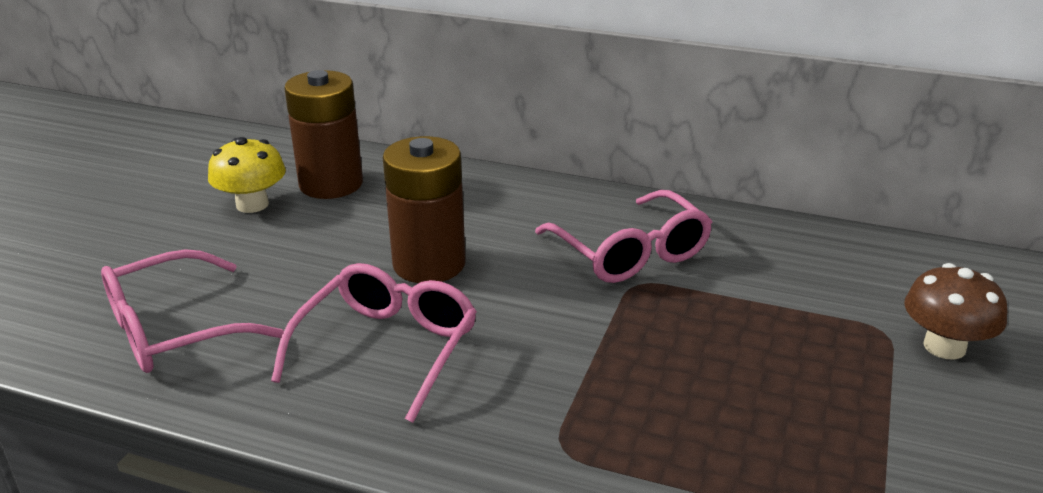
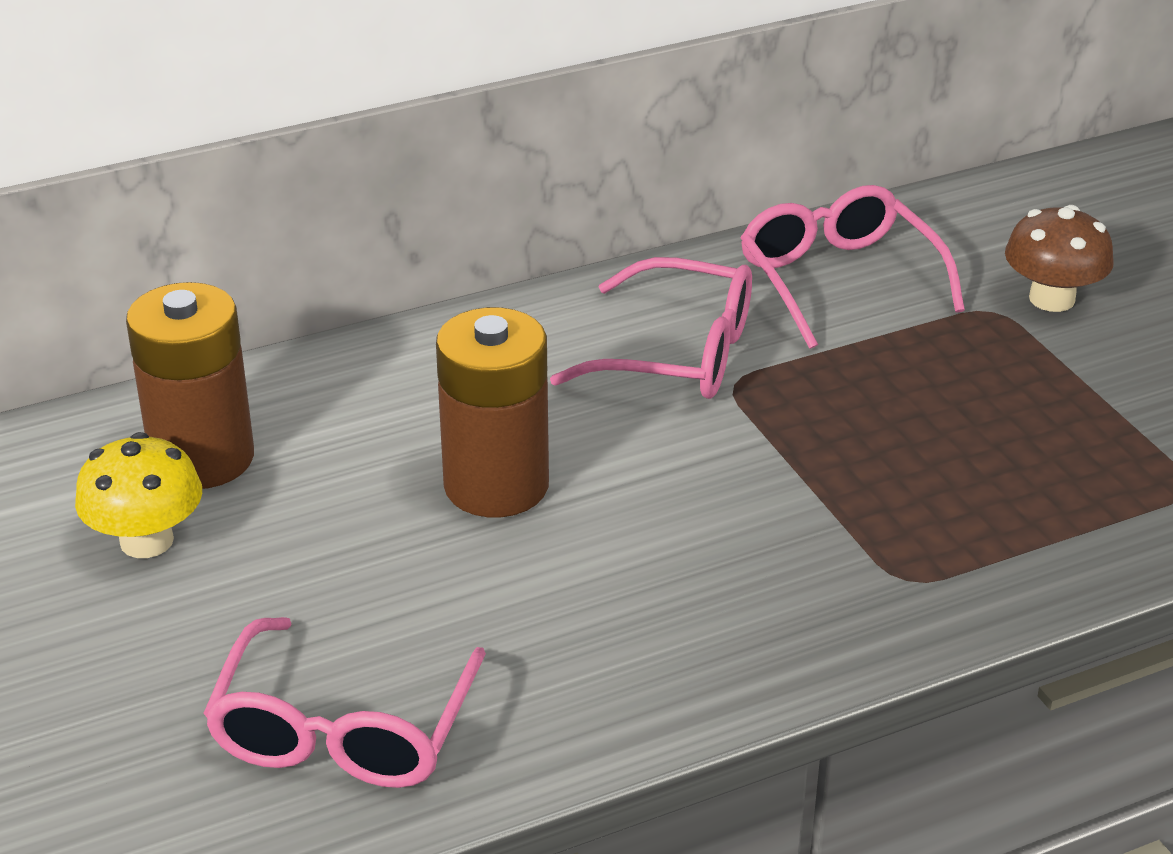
camera: 45 degrees left, 5 degrees up
(386, 350) = (610, 598): pink glasses -> pink glasses (840, 281)

